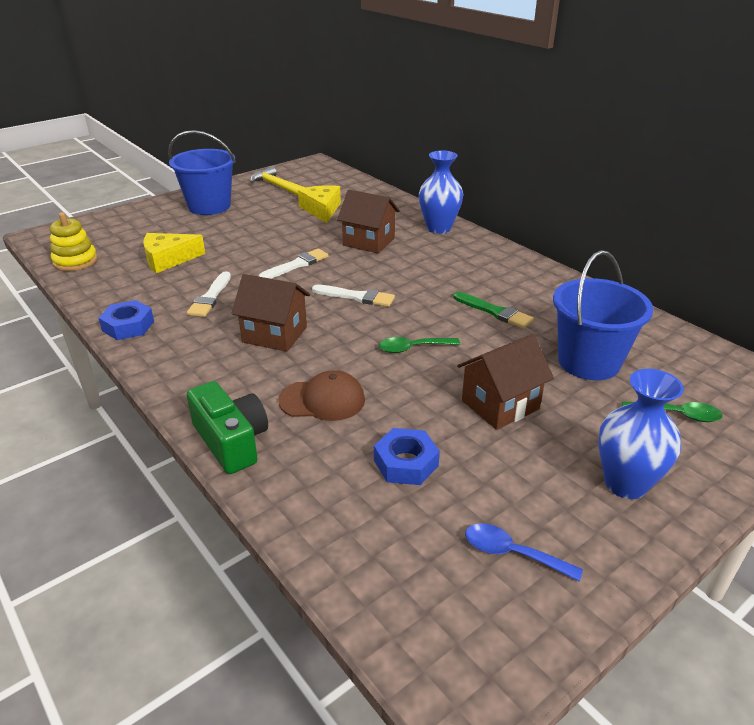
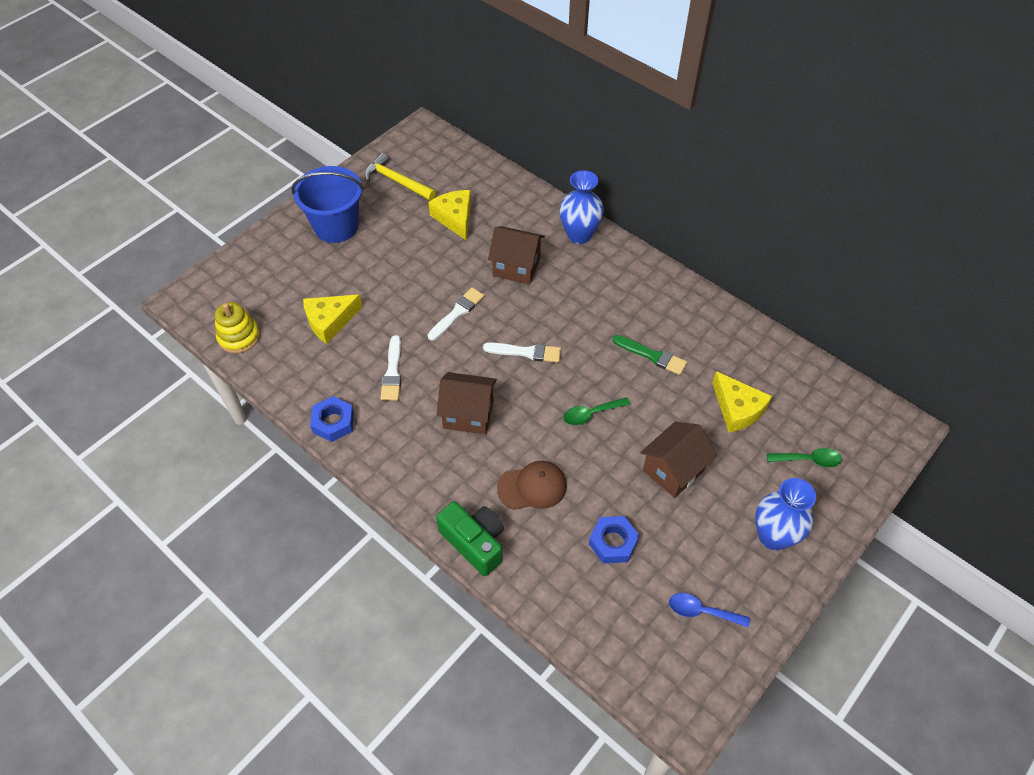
camera: 10 degrees left, 20 degrees up
(588, 362) = (737, 409): blue bucket -> yellow cheese

